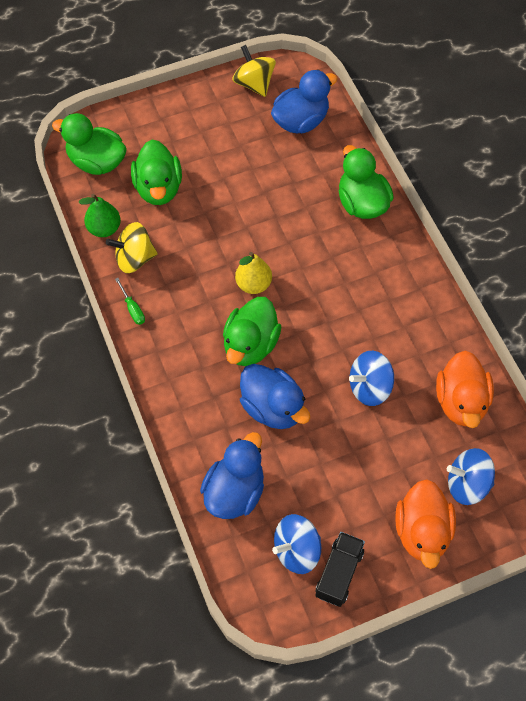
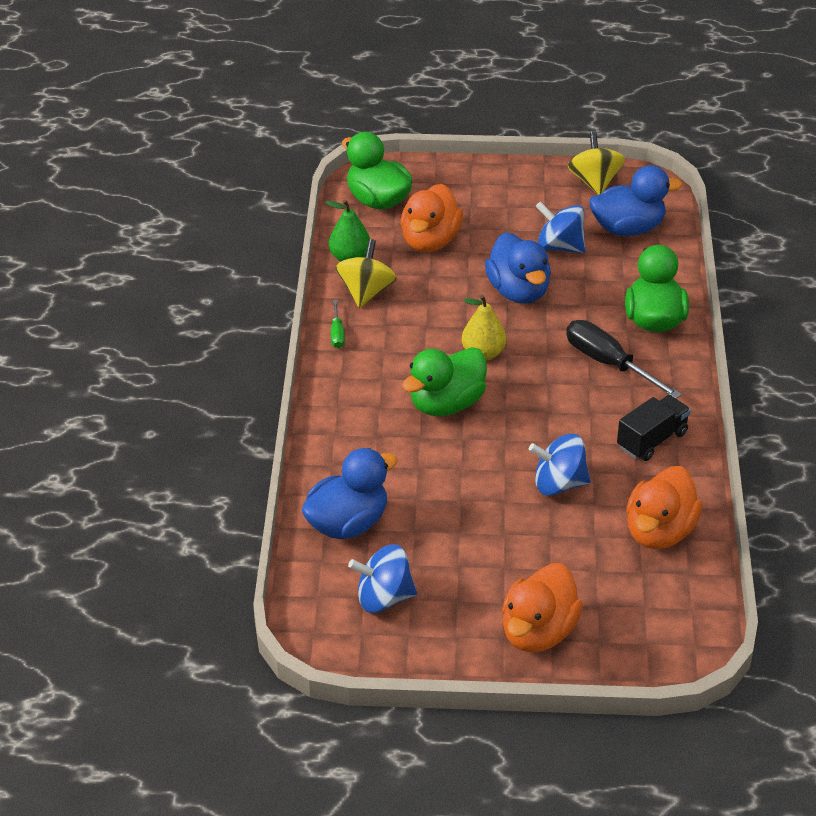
camera: 25 degrees right, 20 degrees down
(134, 258) = (366, 292): yellow spinning top -> yellow spinning top turned 90 degrees clockwise
(158, 188) = (430, 241): green duck -> orange duck
(273, 408) = (436, 466): blue duck -> blue duck (518, 291)
(339, 573) = (418, 635): black truck -> black truck (652, 440)
(349, 258) = (608, 363): none -> black screwdriver
(467, 484) = (619, 608): blue spinning top -> blue spinning top (559, 247)

